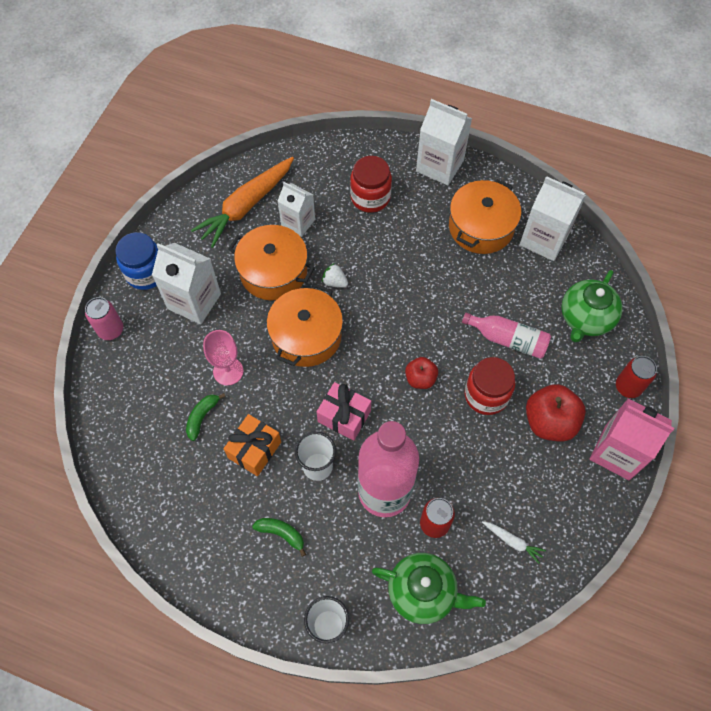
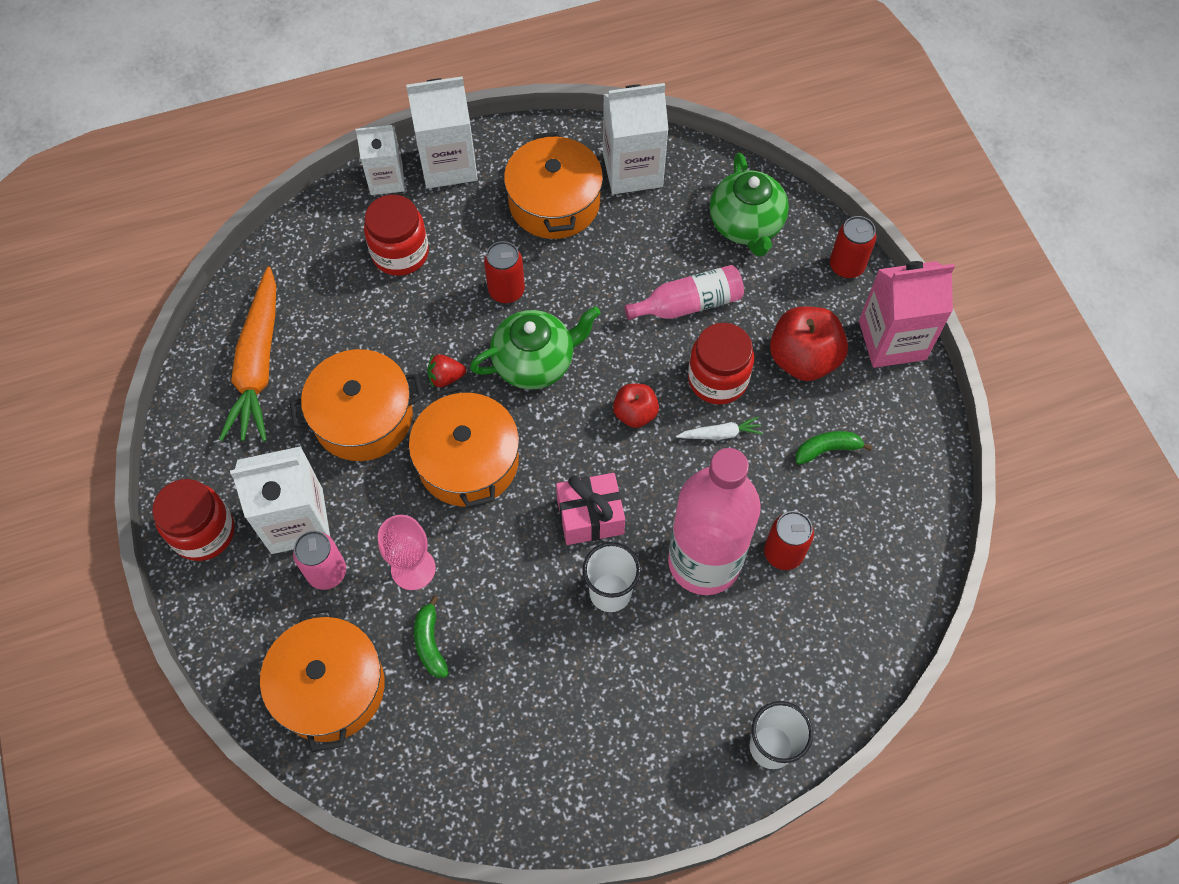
camera: 40 degrees left, 0 degrees up
(111, 330) = (222, 632): pink can -> pink can (327, 572)
(135, 399) = (330, 687): none -> orange pot
(146, 273) = (203, 532): blue jar -> red jar
(254, 450) = (524, 630): orange gift -> none
(281, 533) = (637, 694): green banana -> green banana (827, 449)
(298, 223) = (340, 340): white carton -> white carton (386, 179)
(335, 282) = (446, 377): white strawberry -> red strawberry
(409, 258) = (506, 291): none -> red can
(423, 592) = (833, 631): green teapot -> green teapot (535, 362)
(512, 542) = (873, 508): white carrot -> white carrot (720, 434)

